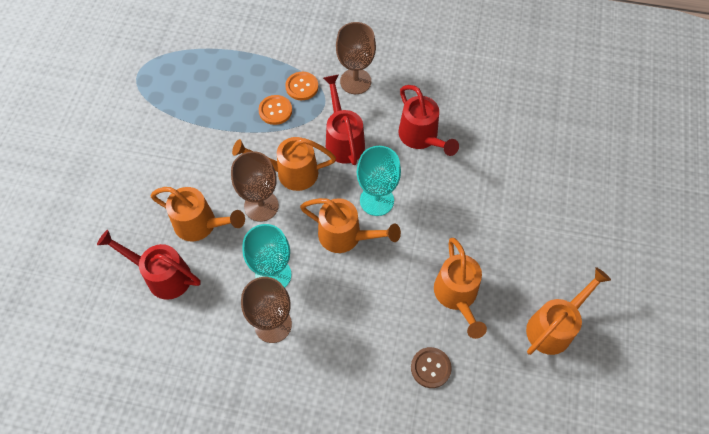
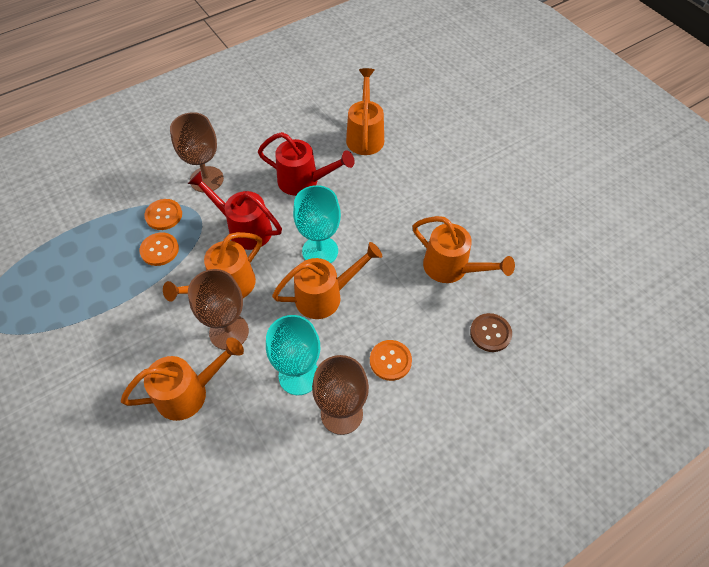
camera: 45 degrees left, 5 degrees down
(162, 276) = (199, 466): red watering can -> none
(340, 320) = (390, 361): none -> orange button
(554, 327) = (533, 233): orange watering can -> orange watering can (365, 136)

